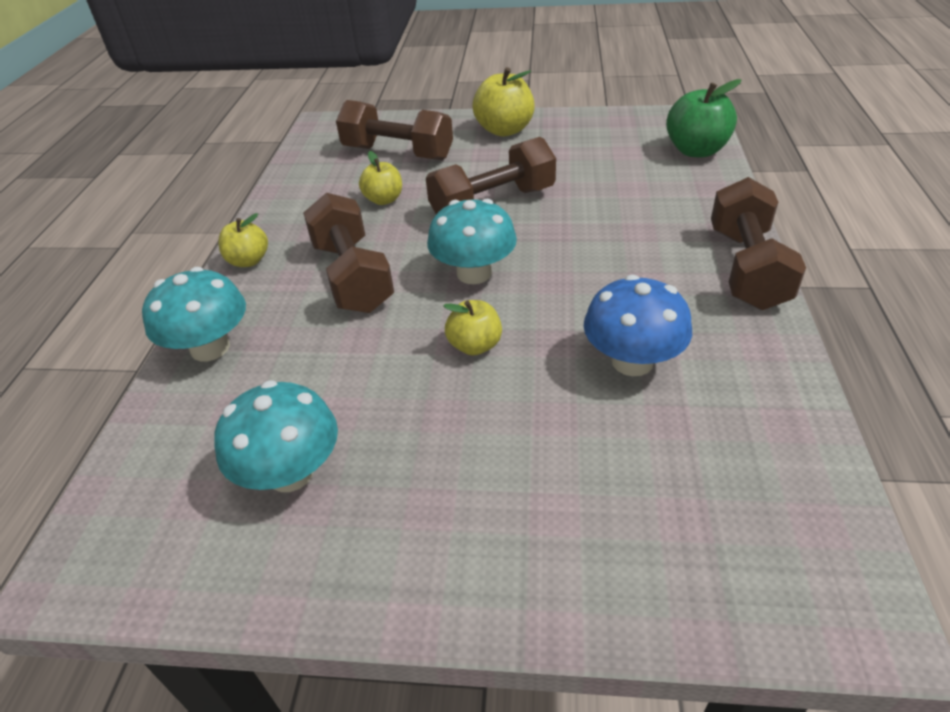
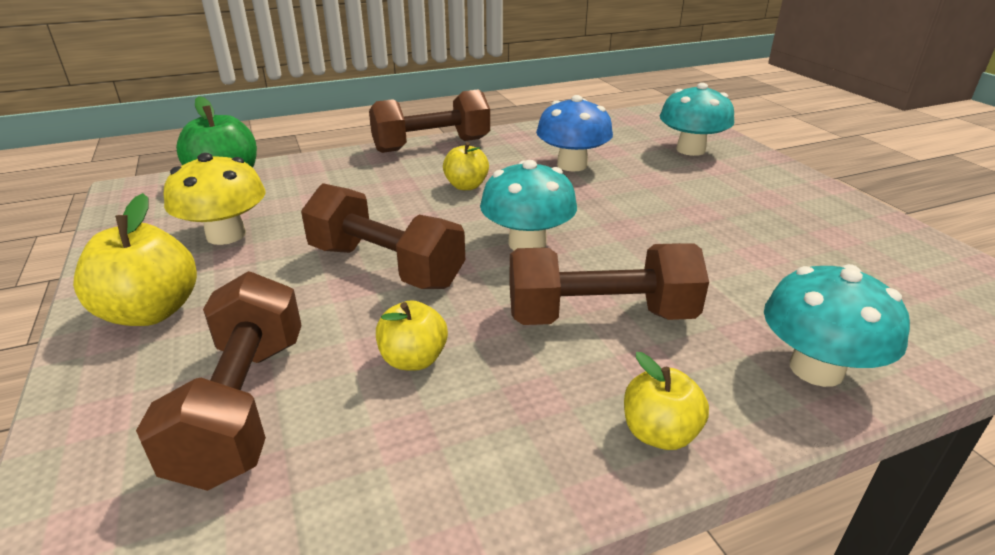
camera: 120 degrees left, 10 degrees down
(290, 473) = (833, 252): turquoise mushroom -> turquoise mushroom (690, 150)
(352, 276) = (600, 316): brown dumbbell -> brown dumbbell turned 45 degrees clockwise
(475, 346) = (621, 218): yellow apple -> yellow apple (466, 186)
(587, 150) = (226, 235): none -> yellow mushroom

